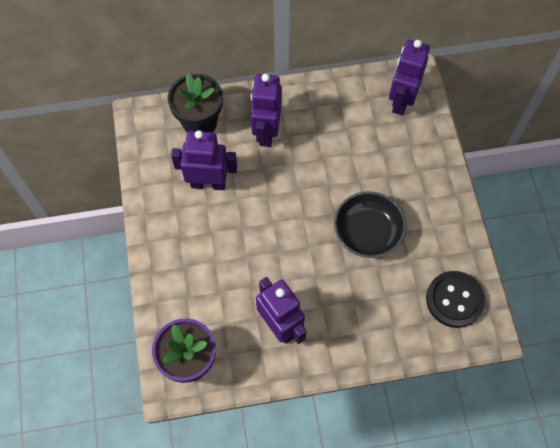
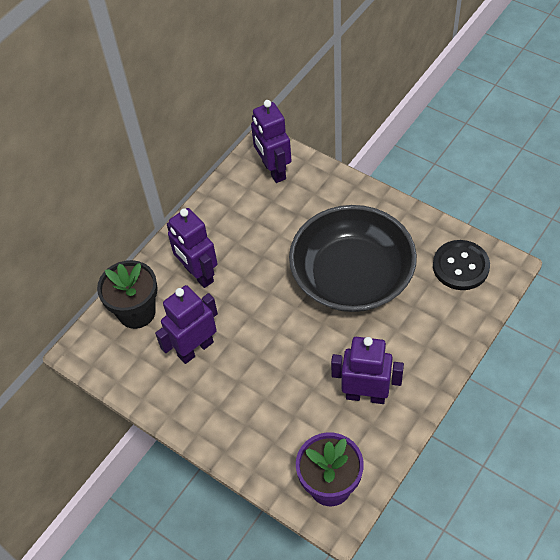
camera: 40 degrees left, 10 degrees down
(367, 232) = (352, 276): black bowl -> black bowl, size x1.72

